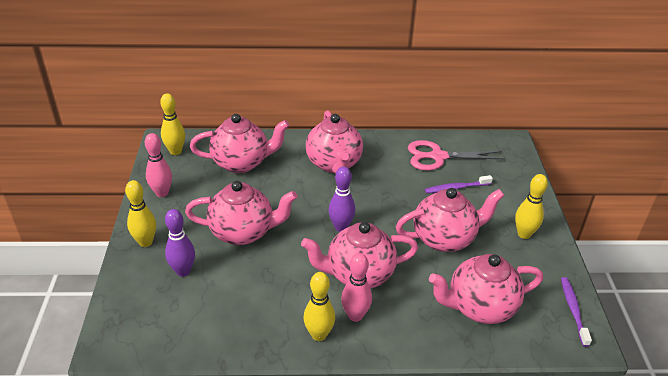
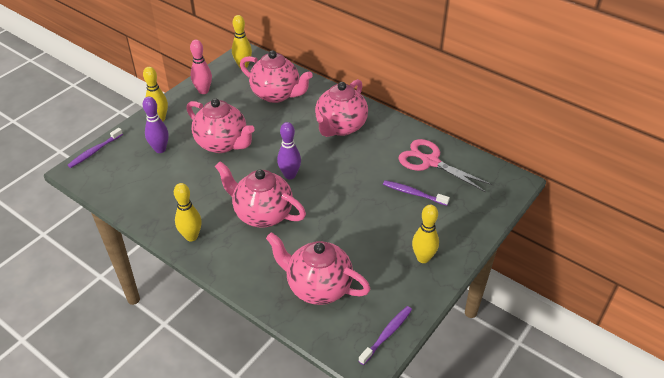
camera: 40 degrees right, 5 degrees up
(108, 313) = (94, 151): none -> purple toothbrush
(355, 315) = (227, 239): pink bowling pin -> none
(444, 238) = (354, 225): pink teapot -> none

